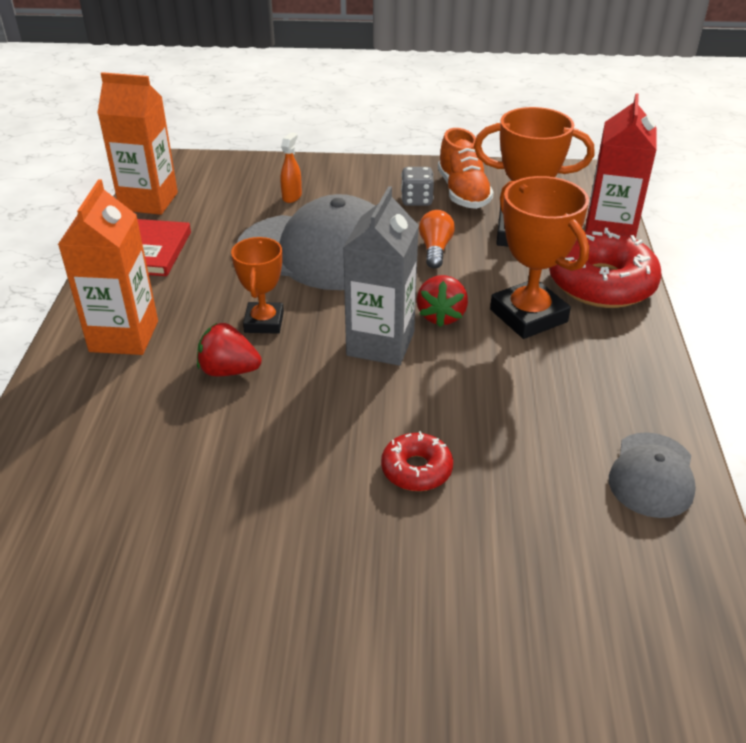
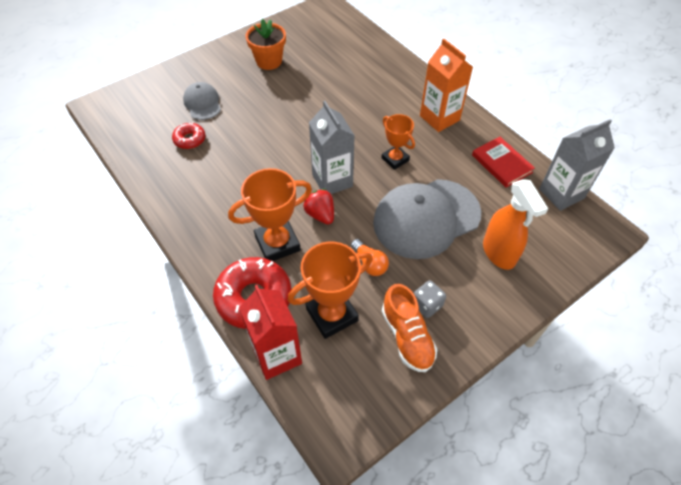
camera: 140 degrees right, 15 degrees up
(149, 201) = (561, 194): orange carton -> grey carton
(229, 371) = (378, 130): red strawberry -> none
(233, 647) = (269, 61): none -> orange flower pot
(292, 196) = (499, 253): orange spray bottle -> orange spray bottle, size x2.08
(416, 469) = (263, 135): red donut -> red donut (189, 139)
(463, 192) = (407, 337): orange shoe -> orange shoe turned 150 degrees counterclockwise
(528, 316) = (277, 243): orange trophy -> orange trophy turned 45 degrees counterclockwise
(652, 475) = (168, 186): grey cap -> grey cap (202, 103)

